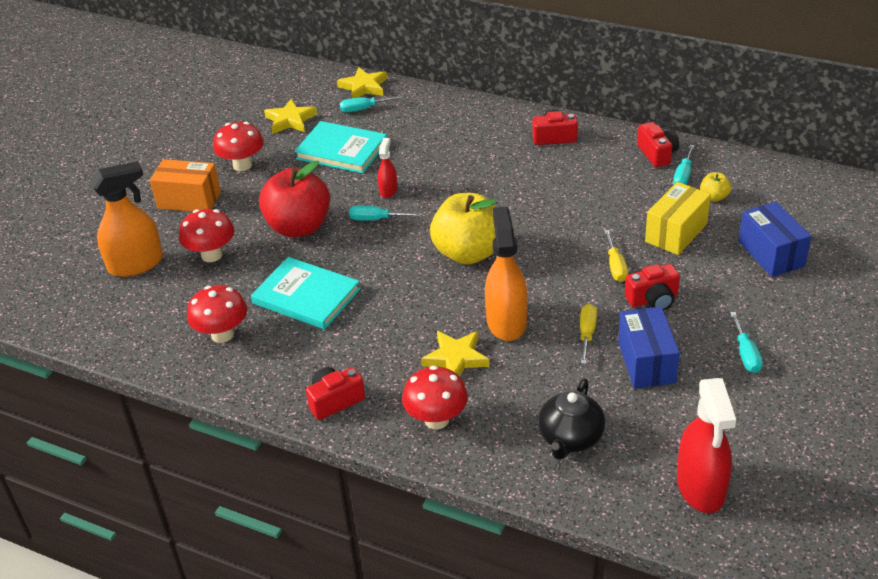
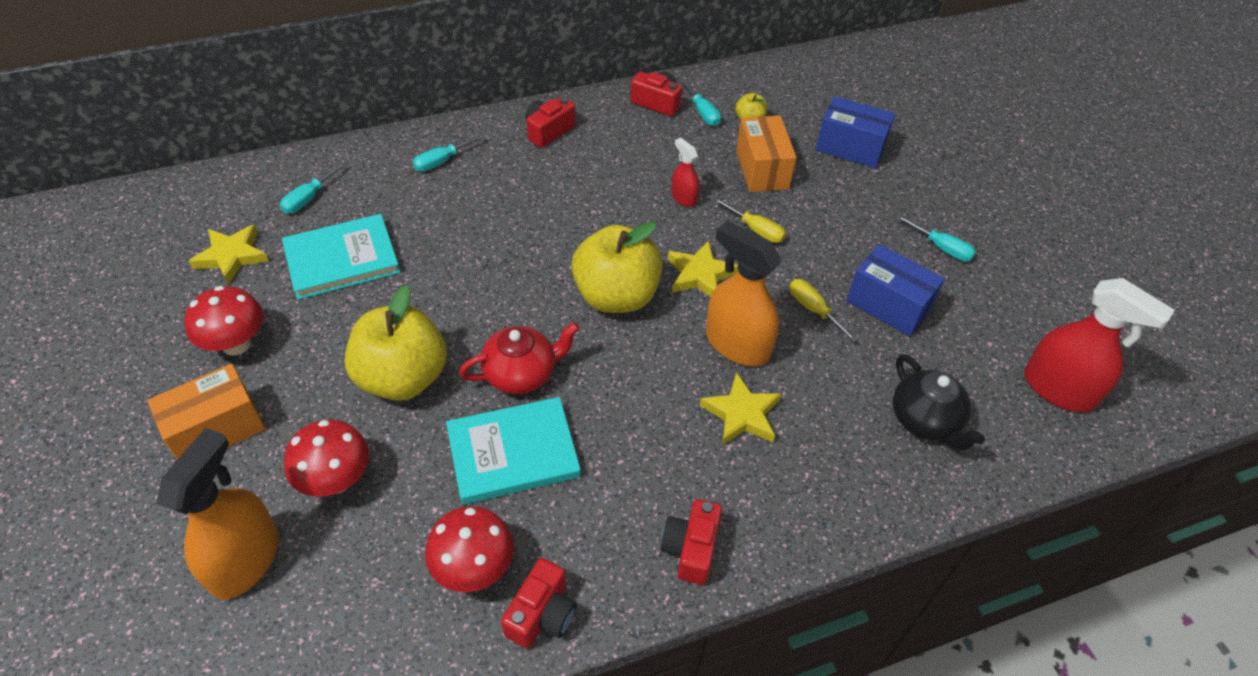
camera: 50 degrees left, 10 degrees up
(299, 227) = (403, 378): red apple -> yellow apple
(360, 261) = (521, 374): none -> red teapot
(364, 87) = (277, 173): yellow star -> yellow star (700, 274)
(376, 219) = (479, 316): turquoise screwdriver -> turquoise screwdriver (442, 161)
(388, 190) = (452, 276): red spray bottle -> red spray bottle (683, 198)
(436, 420) = (804, 491): red mushroom -> none
(653, 299) = (821, 243): red camera -> red camera (542, 614)
(676, 233) = (762, 169): yellow box -> orange box

